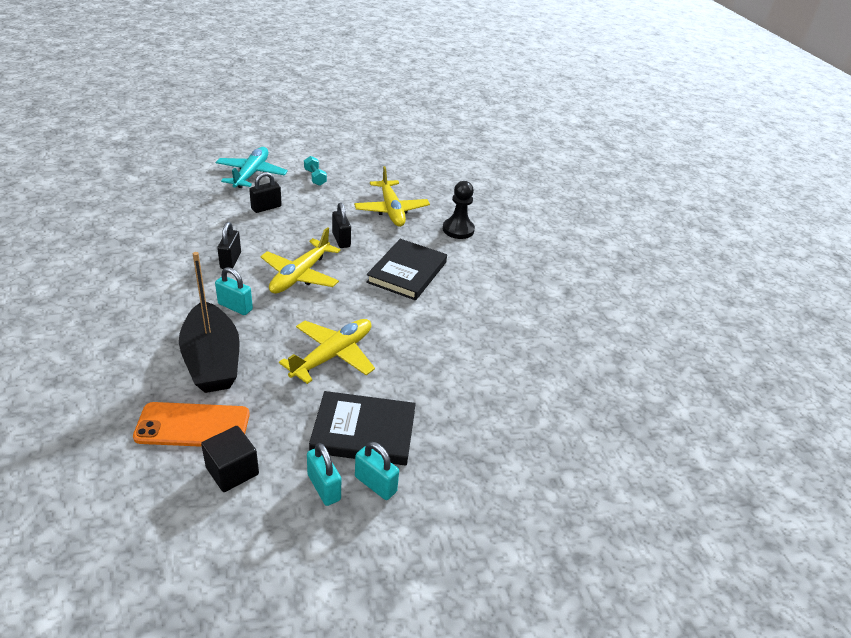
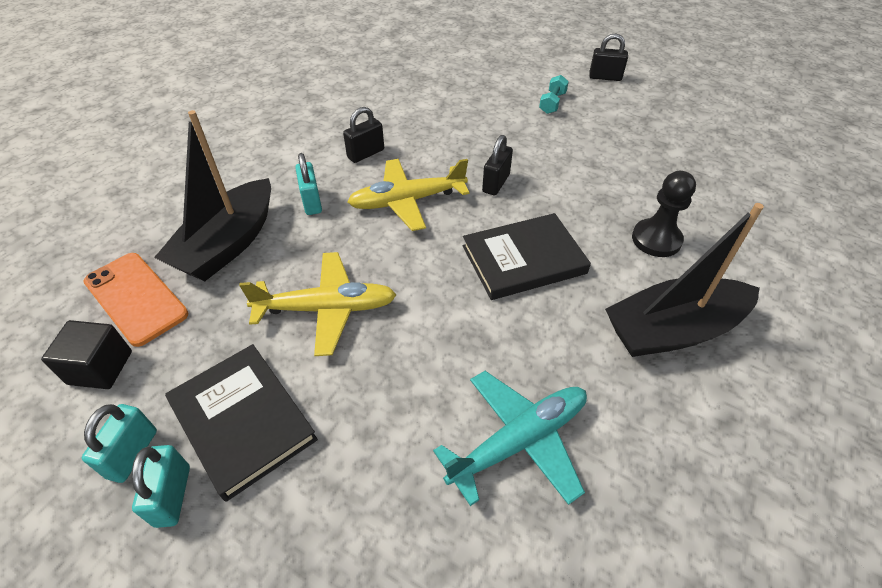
camera: 50 degrees right, 10 degrees up
(251, 174) = (491, 76): turquoise plane -> turquoise plane (518, 441)
(266, 207) = (463, 115): black padlock -> black padlock (605, 77)
(391, 210) = (596, 175): yellow plane -> none
(510, 267) = (673, 330): none -> black boat

